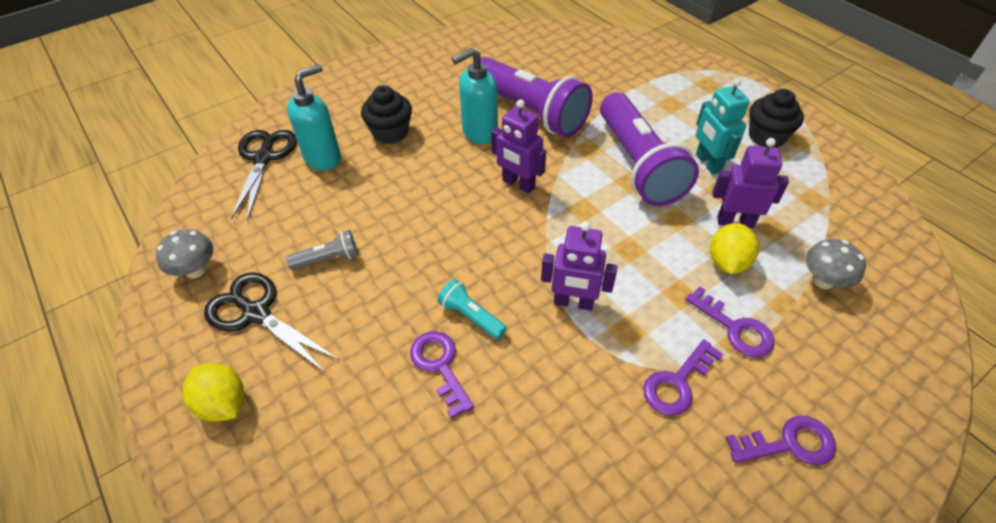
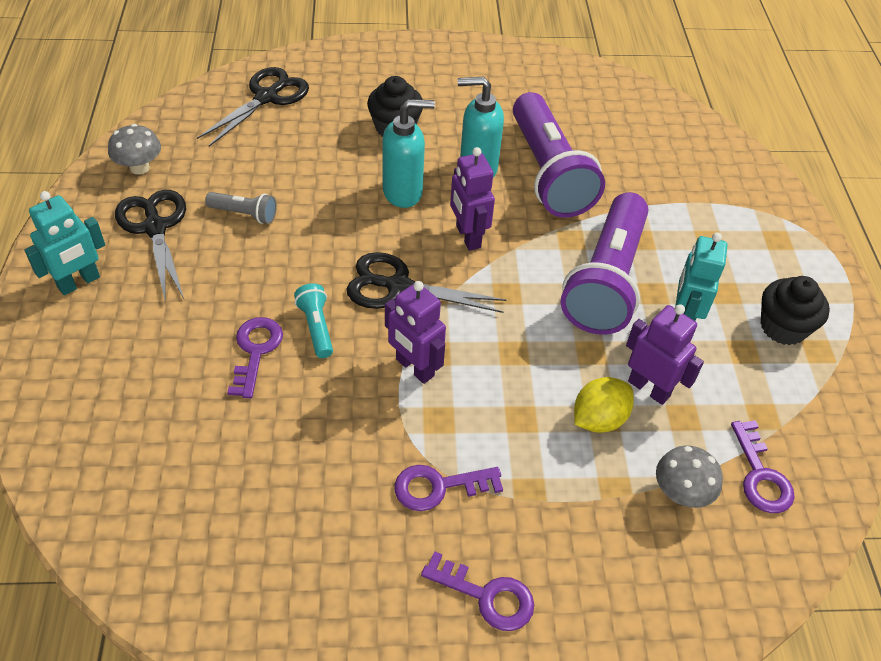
camera: 30 degrees right, 0 degrees up
(223, 404) = (79, 282): yellow lemon -> turquoise robot
(323, 158) = (315, 122): turquoise soap dispenser -> turquoise soap dispenser (403, 192)
(504, 248) = (399, 287): none -> black scissors
(735, 328) = (541, 478): purple key -> purple key (760, 475)

